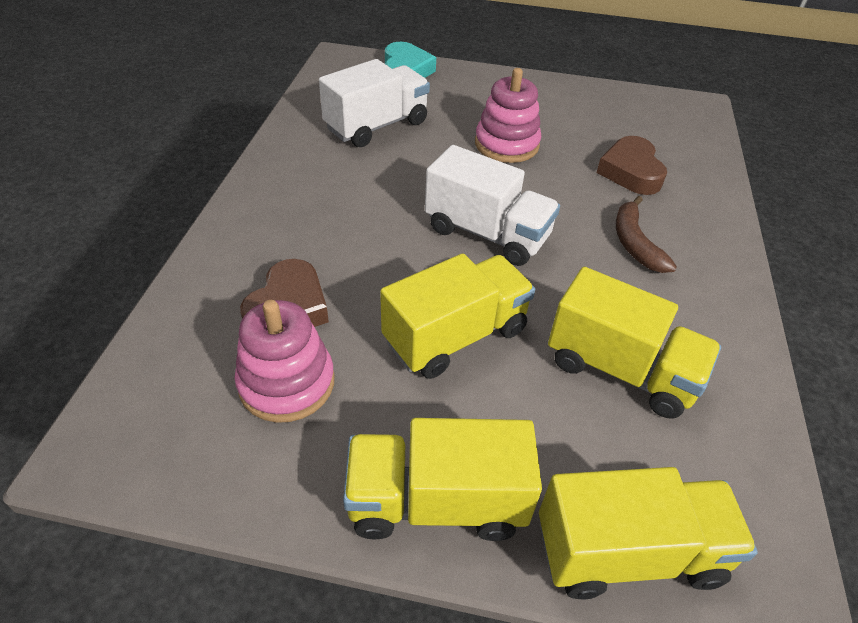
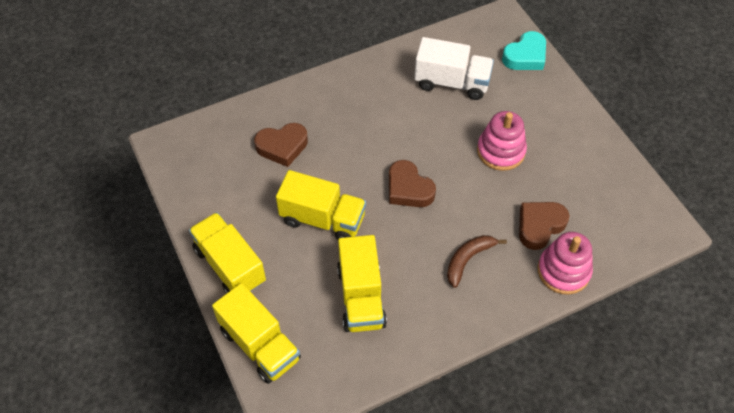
camera: 55 degrees right, 10 degrees up
(287, 383) = (243, 177): pink stacking toy -> pink stacking toy (563, 271)
(487, 233) = (408, 189): white truck -> brown heart

